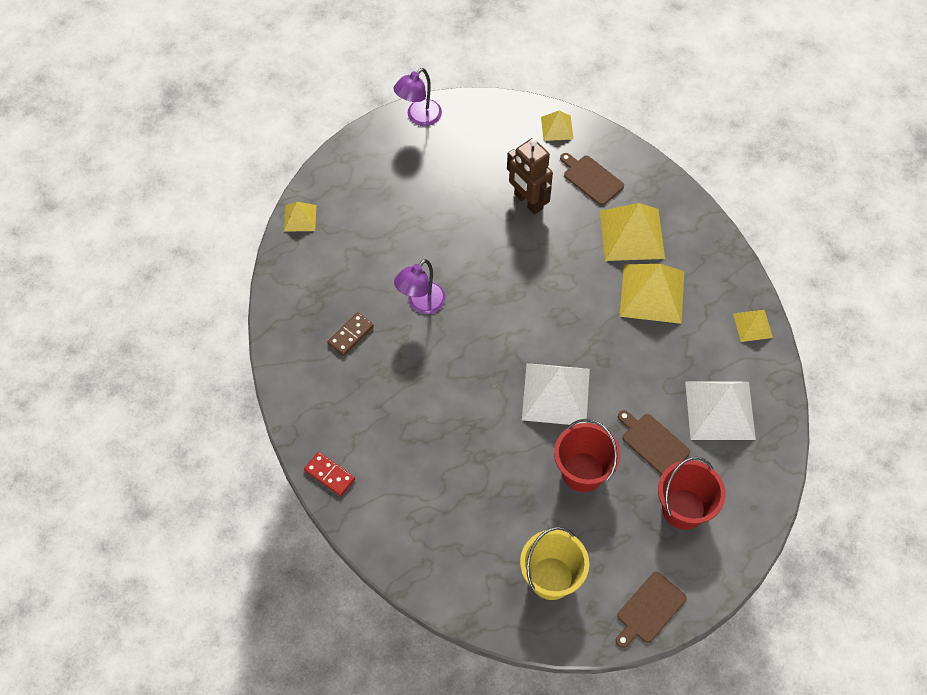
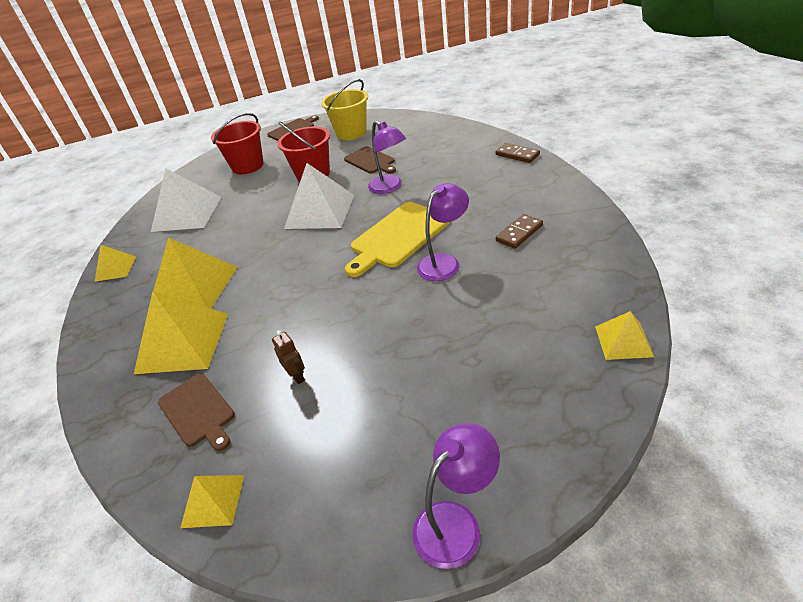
camera: 170 degrees left, 20 degrees down
(329, 475) = (517, 155): red domino -> brown domino
(466, 342) = (397, 237): none -> yellow cutting board
(481, 428) = (390, 187): none -> purple lamp
(528, 202) = (297, 376): brown robot -> brown robot, size x0.47
(653, 442) = (251, 193): brown cutting board -> brown cutting board (370, 161)

